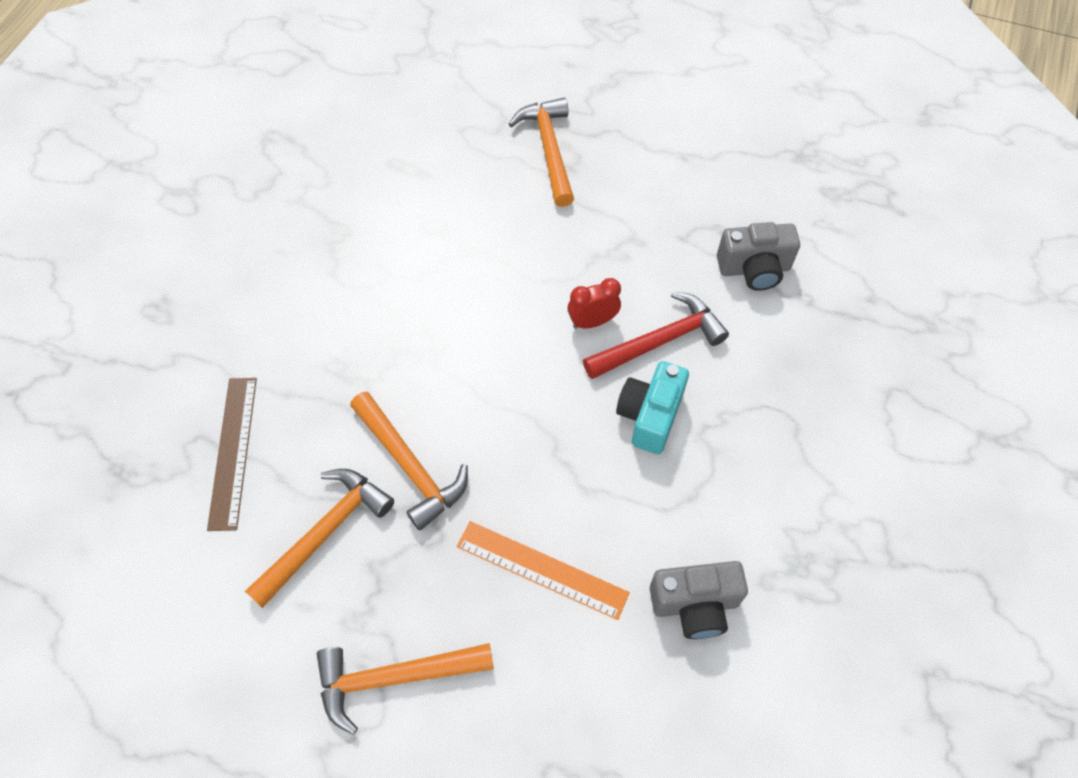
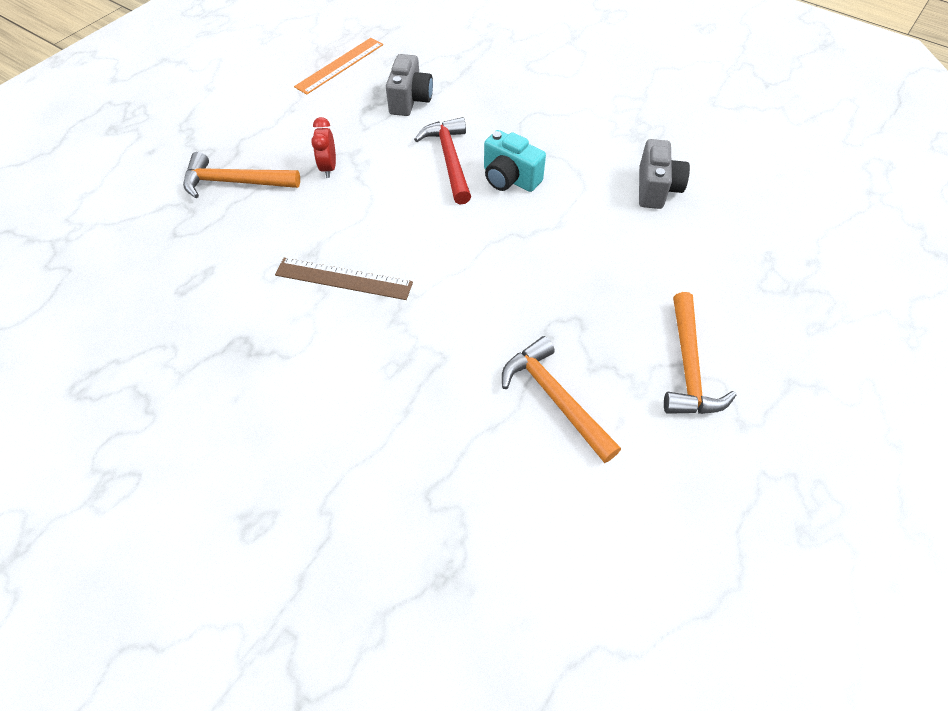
camera: 75 degrees left, 5 degrees down
(233, 451) = (453, 465): brown ruler -> brown ruler (343, 279)
(410, 465) = (508, 328): orange hammer -> none
(542, 569) = (616, 262): orange ruler -> orange ruler (339, 65)
(592, 322) = (417, 191): red clock -> red clock (329, 168)

